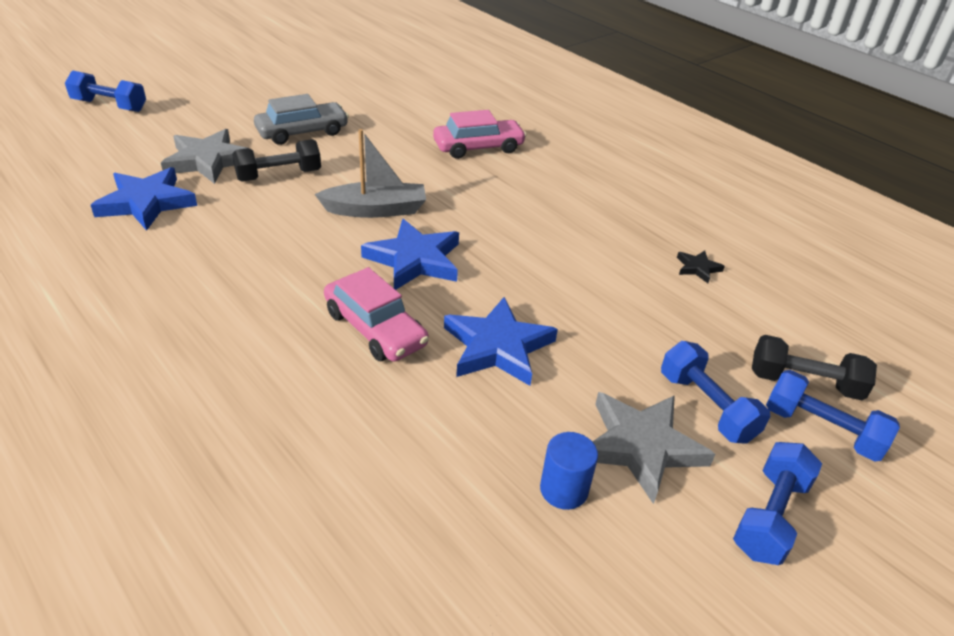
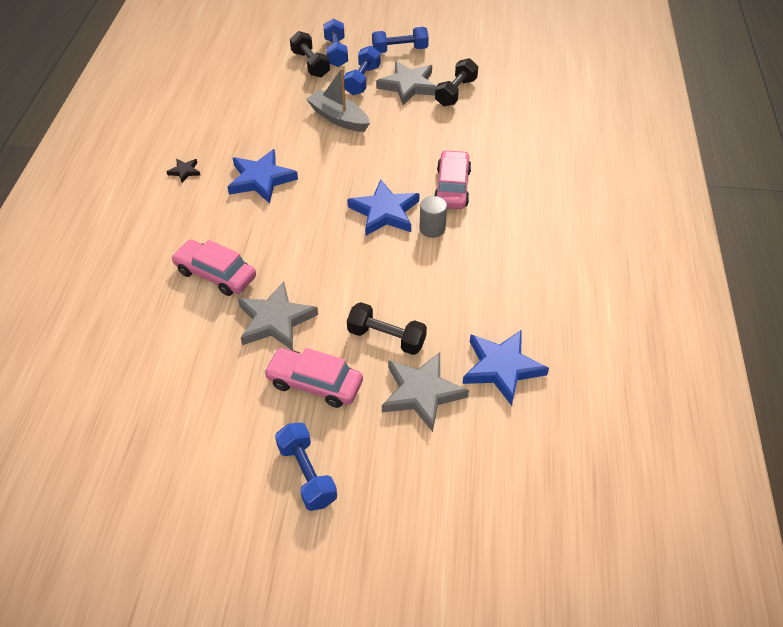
camera: 130 degrees left, 10 degrees up
(109, 106) = (443, 561): blue dumbbell -> blue dumbbell (307, 474)
(302, 132) = (314, 383): grey car -> pink car
(342, 272) = (432, 228): none -> grey cylinder
(376, 210) = (360, 262): grey boat -> grey boat (338, 118)
(386, 146) = (275, 320): none -> grey star
(497, 346) = (408, 146): blue star -> blue star (261, 179)
(564, 489) = (455, 92): blue cylinder -> black dumbbell
(697, 268) = (254, 120): black star -> black star (185, 171)

